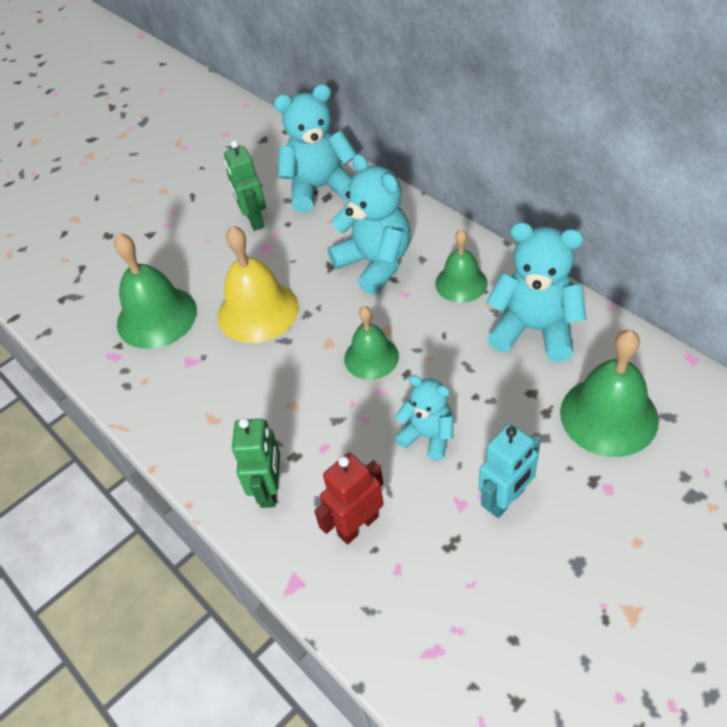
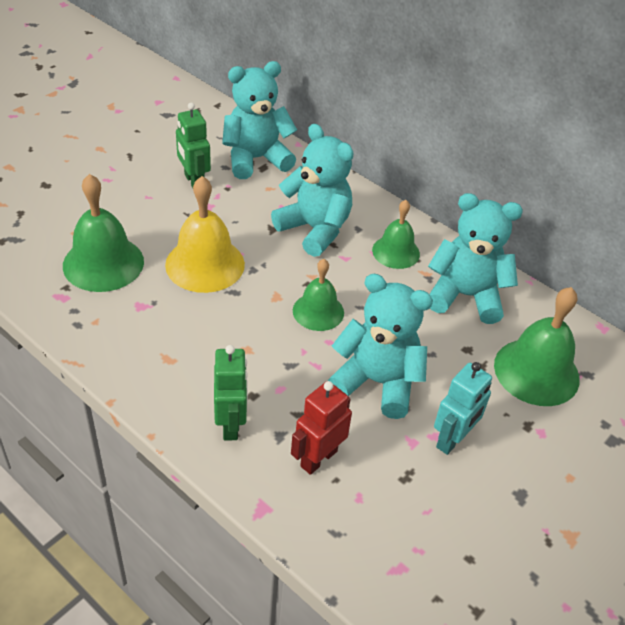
camera: 15 degrees left, 5 degrees down
(428, 436) = (377, 382): turquoise teddy bear -> turquoise teddy bear, size x1.69

